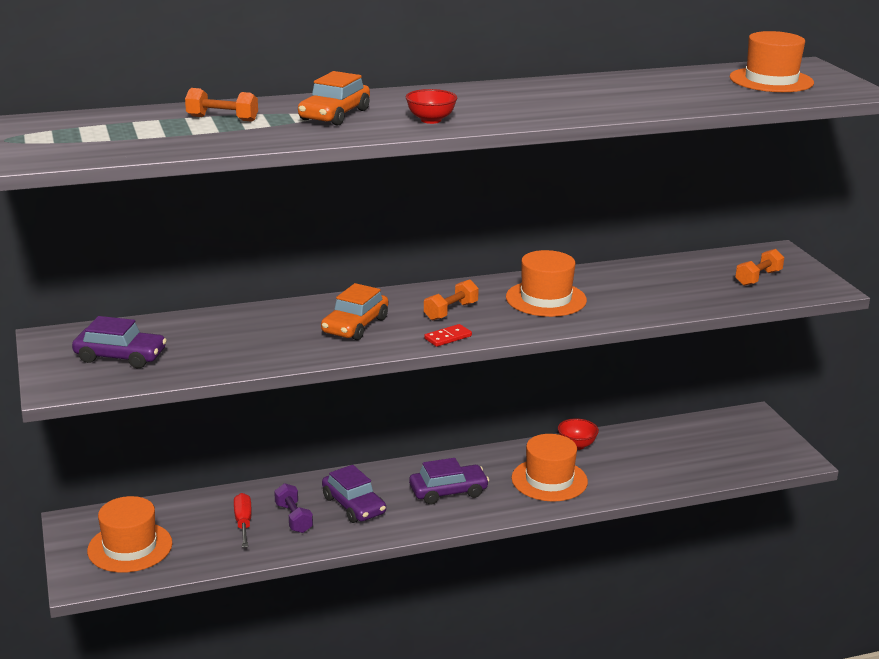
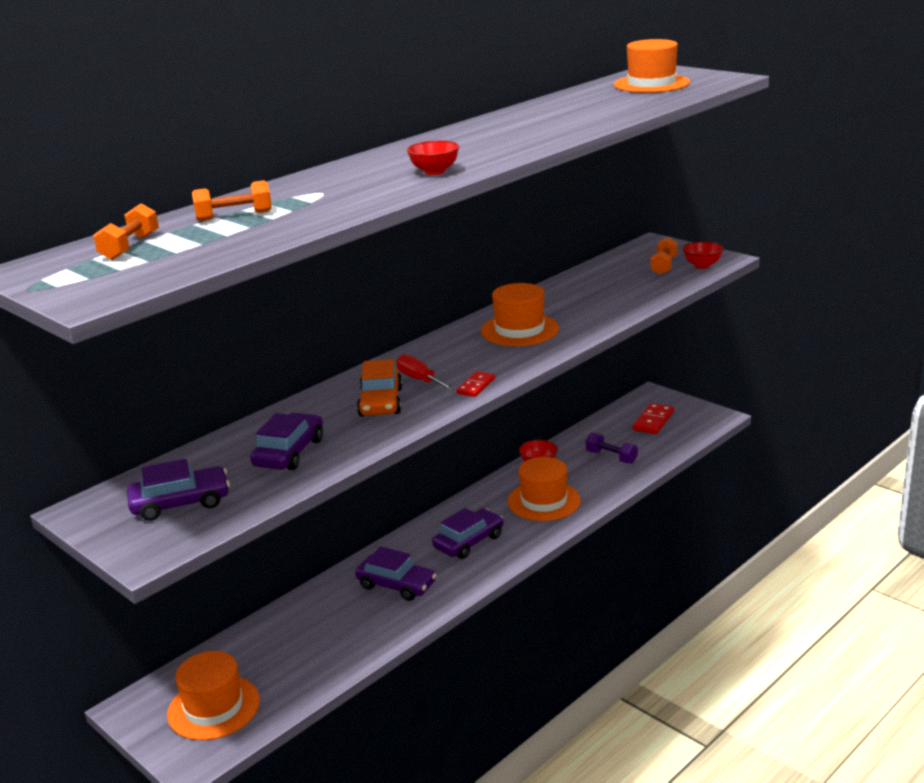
camera: 25 degrees left, 0 degrees up
(239, 344) = (289, 453): none -> purple car
(243, 523) = (307, 640): red screwdriver -> red screwdriver (420, 380)
(293, 518) = (351, 617): purple dumbbell -> purple dumbbell (611, 457)
(334, 115) = (339, 188): orange car -> none
(451, 311) = (452, 364): orange dumbbell -> orange dumbbell (130, 247)
(729, 442) = (653, 421): none -> red domino
(797, 289) = (702, 265): none -> red bowl

